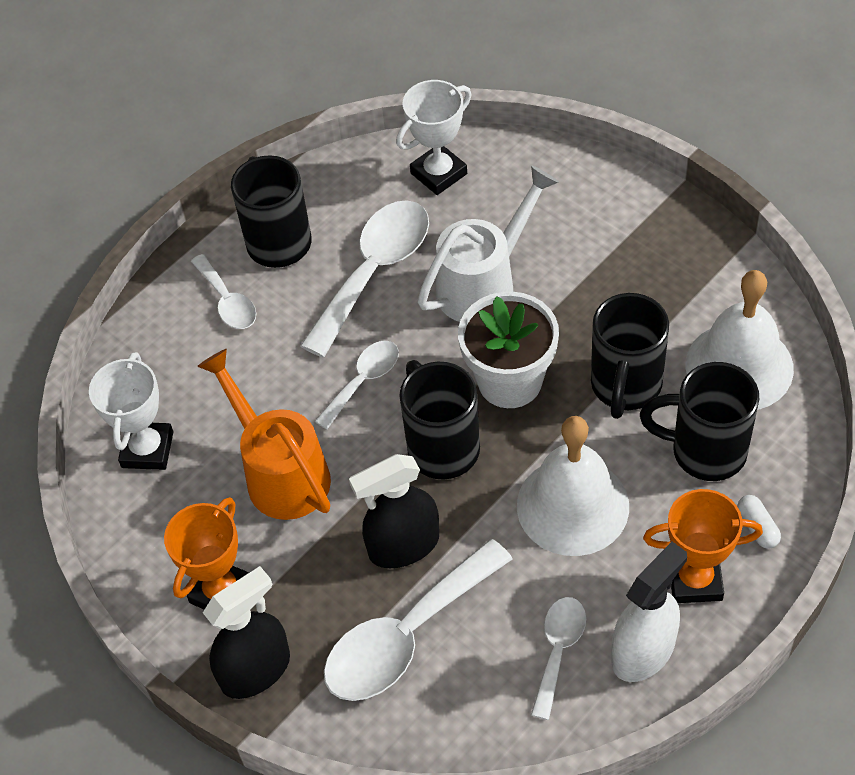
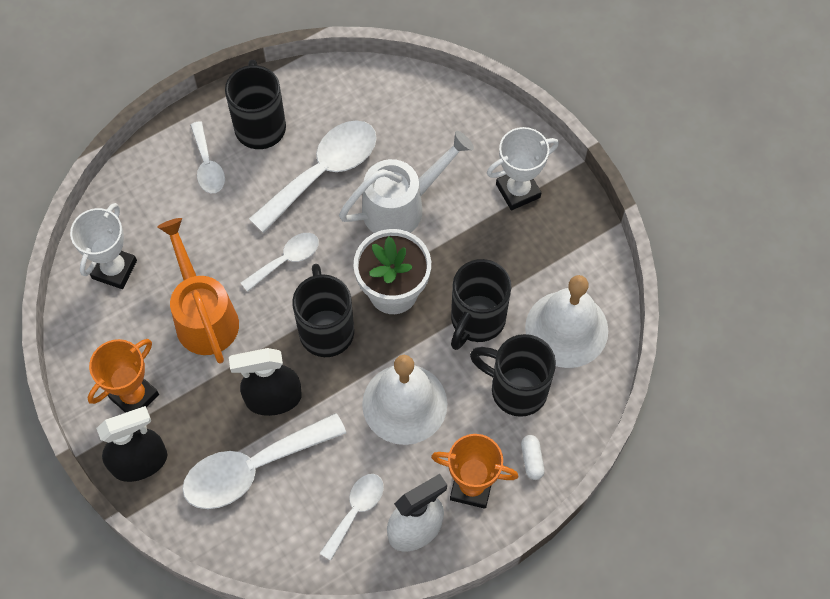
camera: 10 degrees right, 10 degrees up
(438, 173) = (399, 102): white trophy -> white trophy (518, 191)

